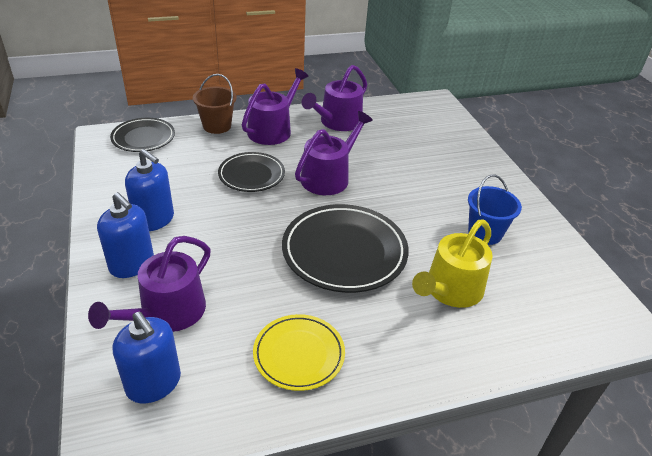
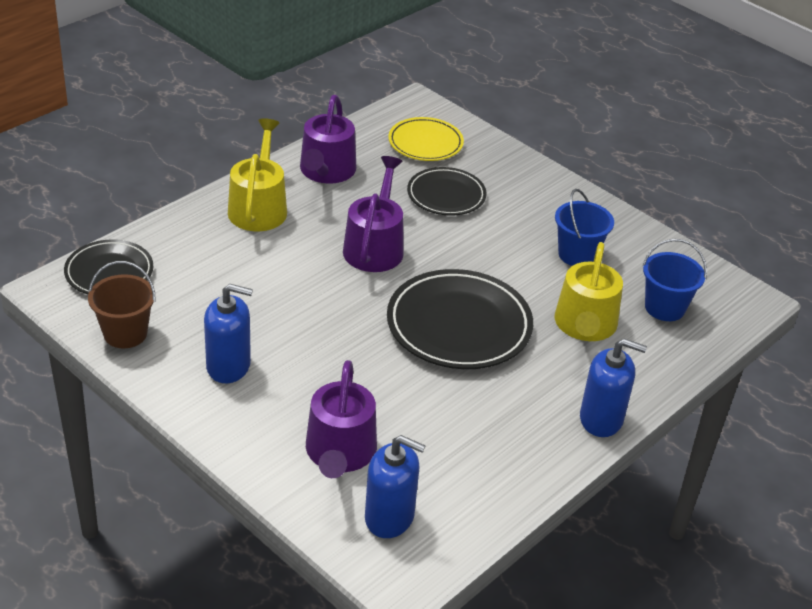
camera: 30 degrees left, 0 degrees up
(132, 264) = (254, 422): blue soap dispenser -> blue soap dispenser (601, 419)
(217, 126) = (185, 225): brown bucket -> brown bucket (125, 333)
(251, 175) = (287, 274): black plate -> black plate (446, 195)
(273, 130) = (258, 207): purple watering can -> yellow watering can
(299, 354) = (496, 439): yellow plate -> yellow plate (425, 143)
(536, 301) = (664, 307): none -> blue bucket

